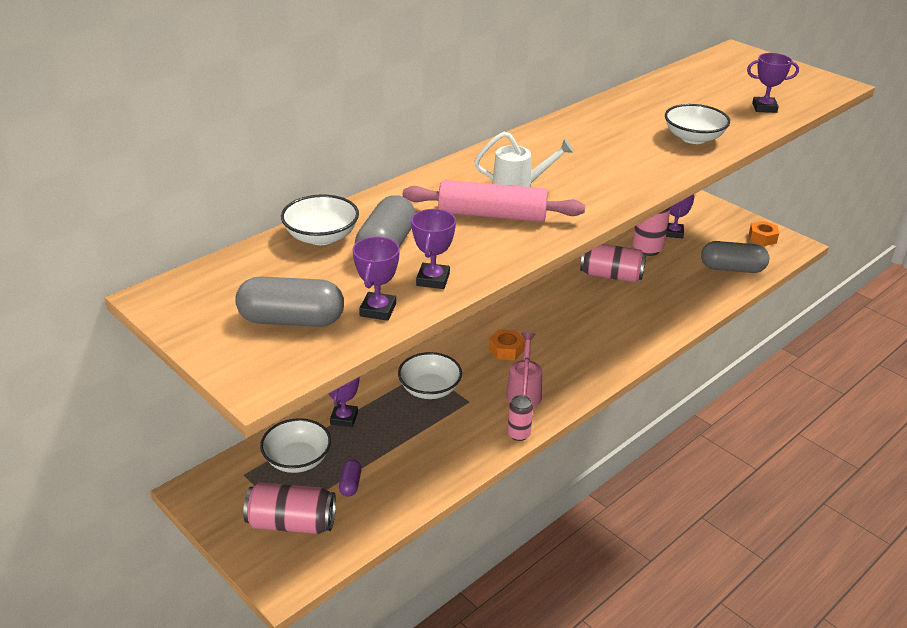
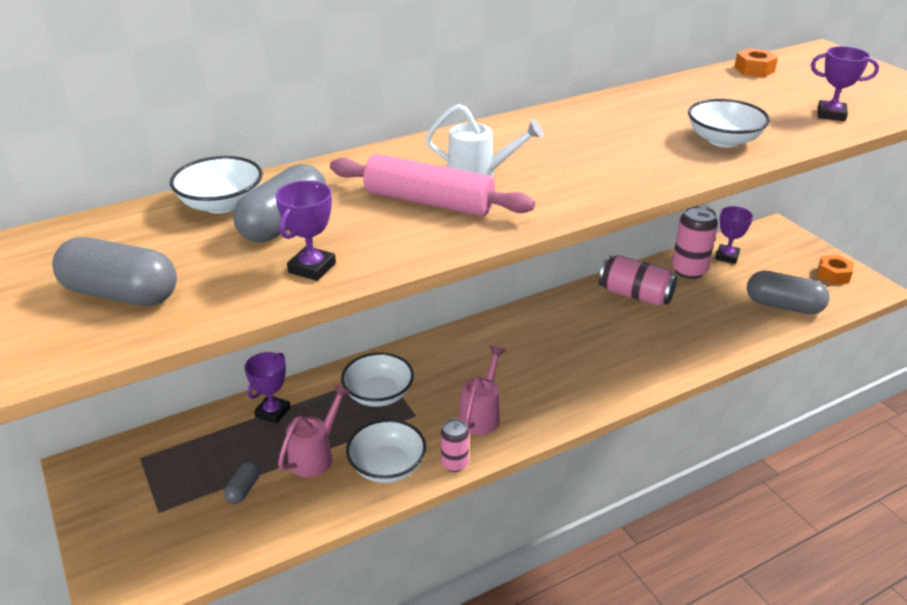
camera: 15 degrees right, 0 degrees up
(292, 523) = (160, 524): pink can -> none
(297, 460) = (202, 451): white bowl -> white bowl (387, 466)
(350, 484) = (243, 489): purple capsule -> grey capsule
(378, 310) = (225, 295): purple trophy -> none
(399, 447) = (315, 455): none -> pink watering can
(506, 350) = (482, 362): orange nut -> orange nut (754, 69)

